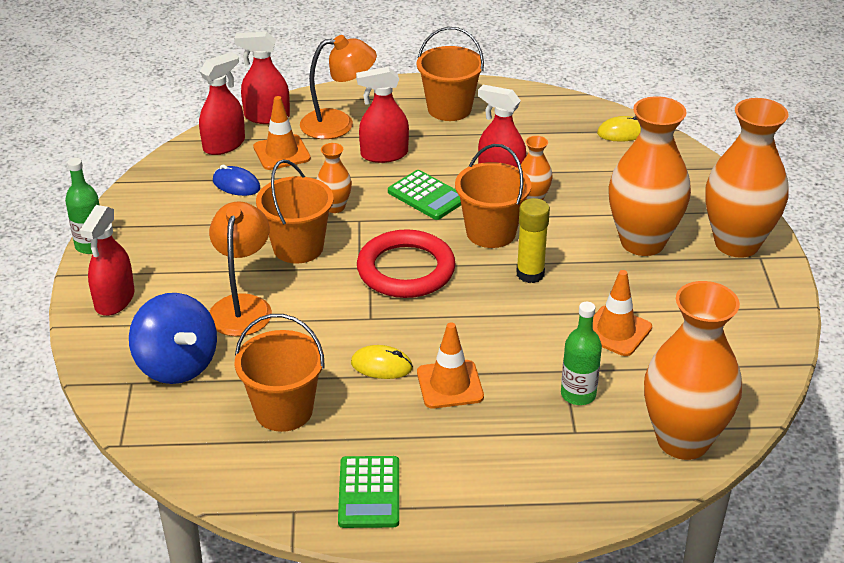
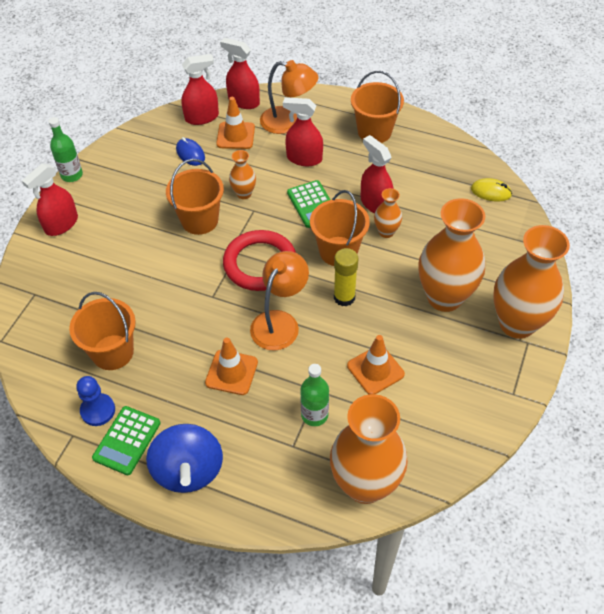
camera: 25 degrees right, 15 degrees up
(176, 365) = (68, 290): blue spinning top -> blue spinning top (188, 470)
(242, 306) = (136, 257): orange lamp -> orange lamp (279, 322)
(308, 475) = (98, 410): none -> blue pawn
(381, 366) = (196, 339): yellow mouse -> none

